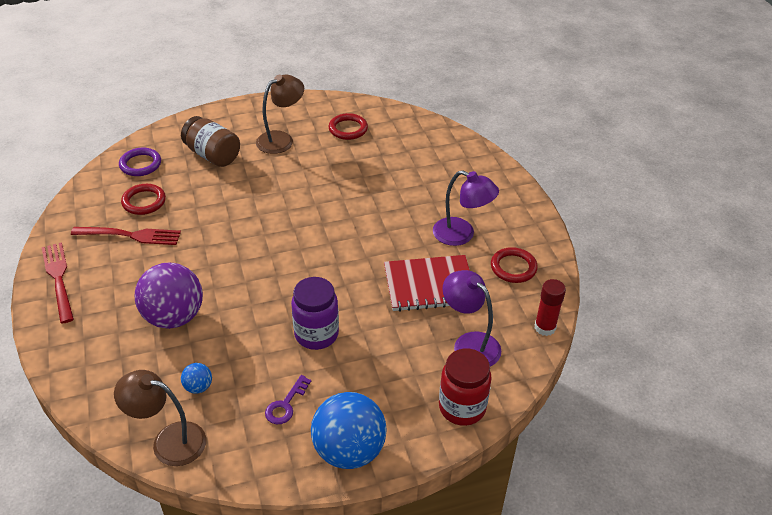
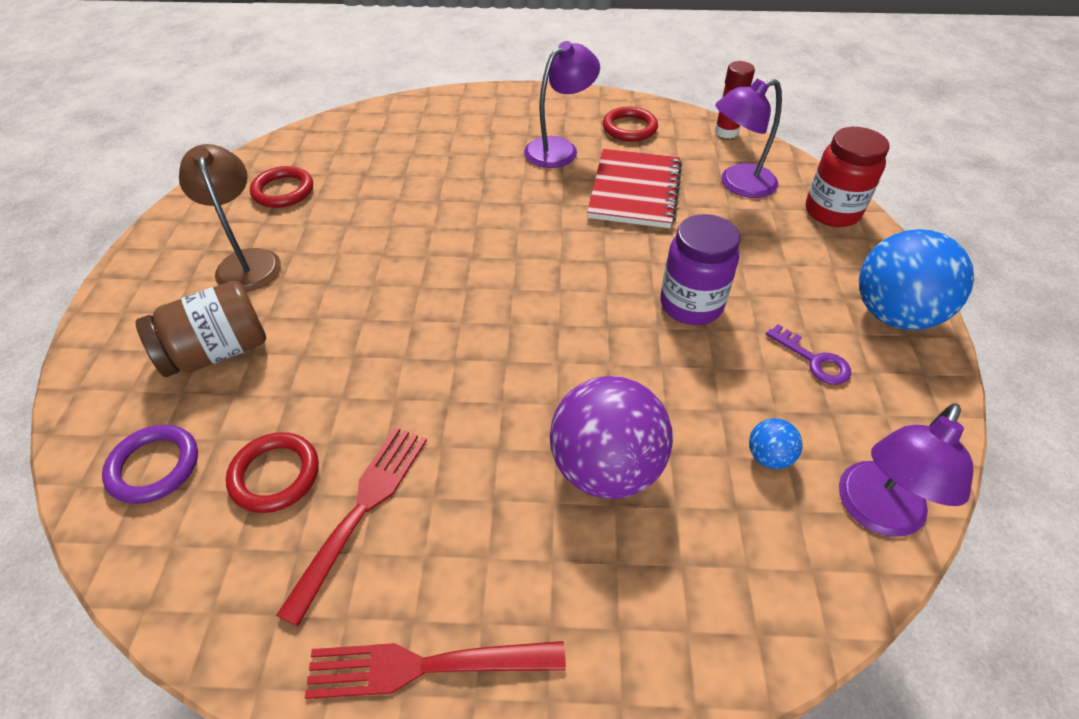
camera: 70 degrees left, 5 degrees up
(169, 441) = (875, 513): brown lamp -> purple lamp

